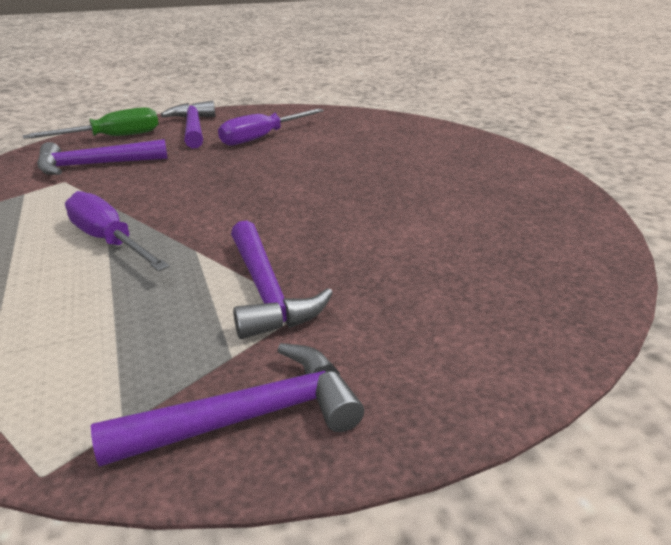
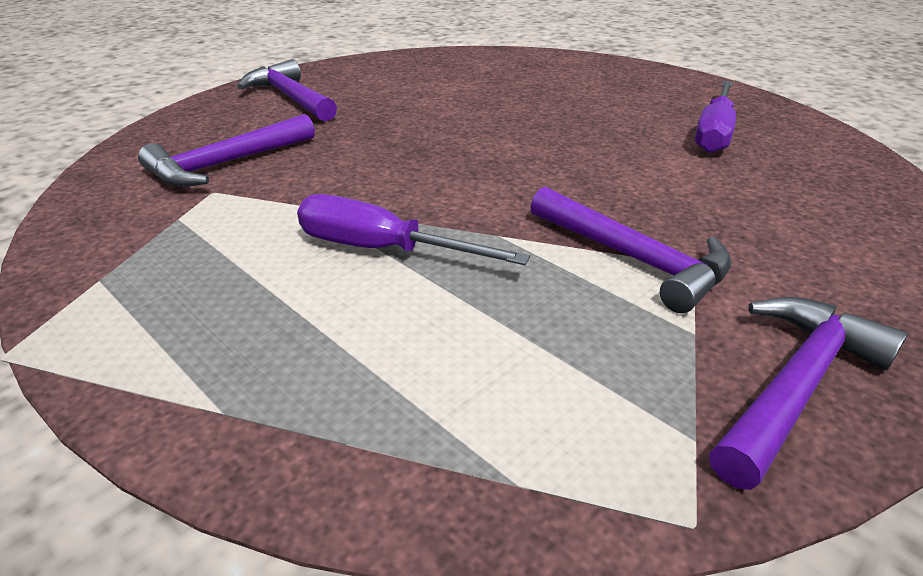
camera: 25 degrees left, 5 degrees up
(112, 137) = (198, 125): green screwdriver -> none
(262, 137) = (390, 95): purple screwdriver -> purple screwdriver (714, 133)

